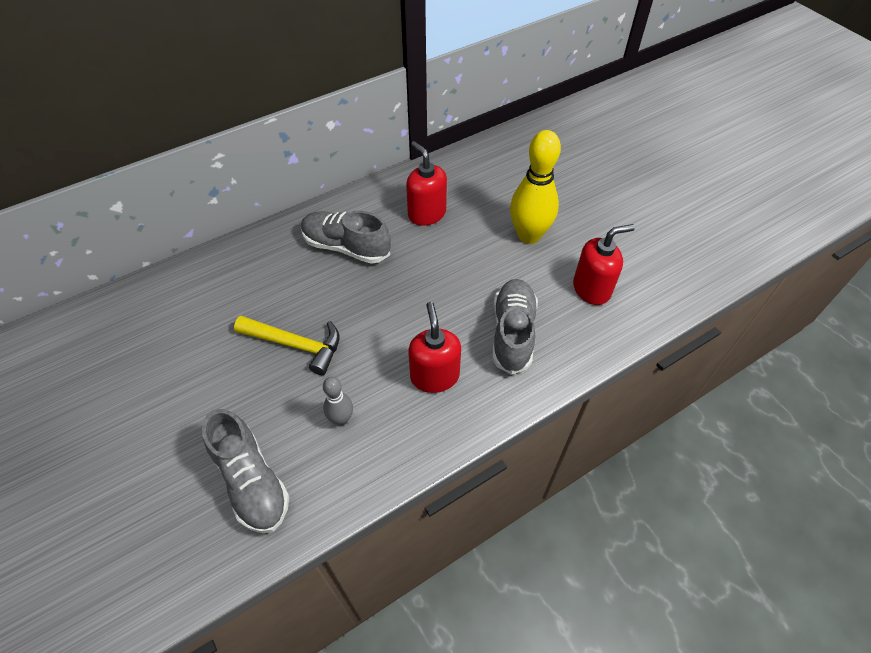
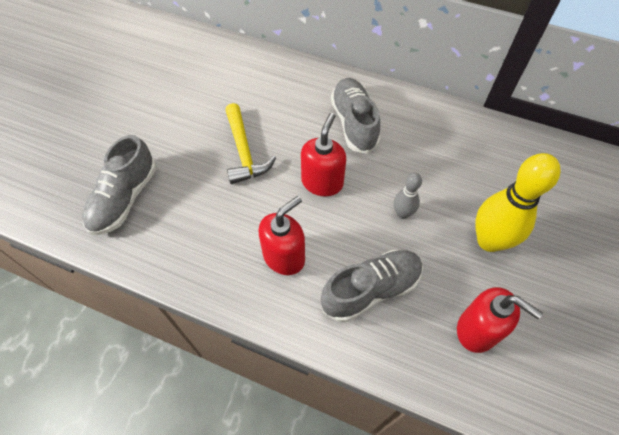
camera: 55 degrees right, 5 degrees up
(341, 419) = (204, 219): grey bowling pin -> grey bowling pin (402, 213)
(426, 213) = (437, 152): red soap dispenser -> red soap dispenser (322, 182)

